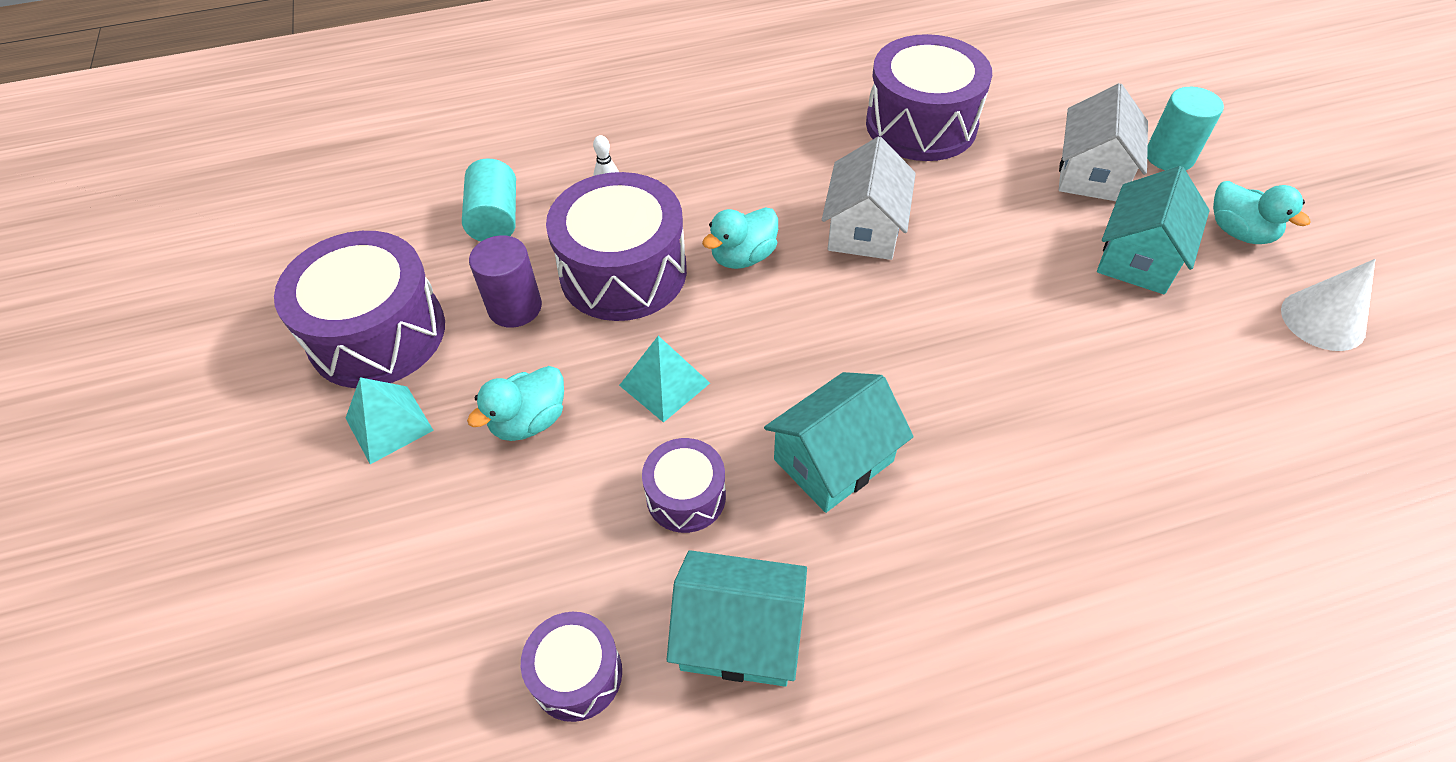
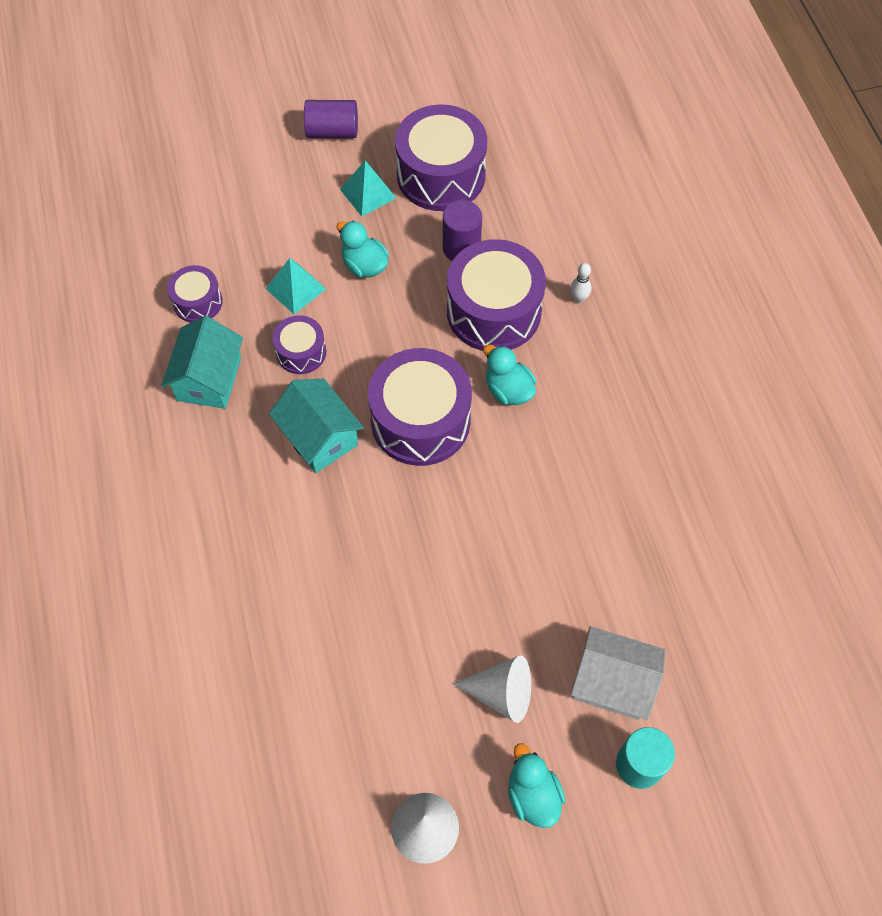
camera: 90 degrees right, 10 degrees up
(241, 483) = (332, 131): none -> purple cylinder
(495, 219) = (550, 227): turquoise cylinder -> none
(664, 384) = (389, 339): turquoise pyramid -> turquoise pyramid (295, 288)
(864, 229) = (539, 479): white house -> none
(921, 124) = (679, 543): purple drum -> purple drum (420, 421)
(1138, 258) = (501, 693): turquoise house -> white cone
(1239, 232) = (533, 795): turquoise duck -> turquoise duck turned 105 degrees clockwise

